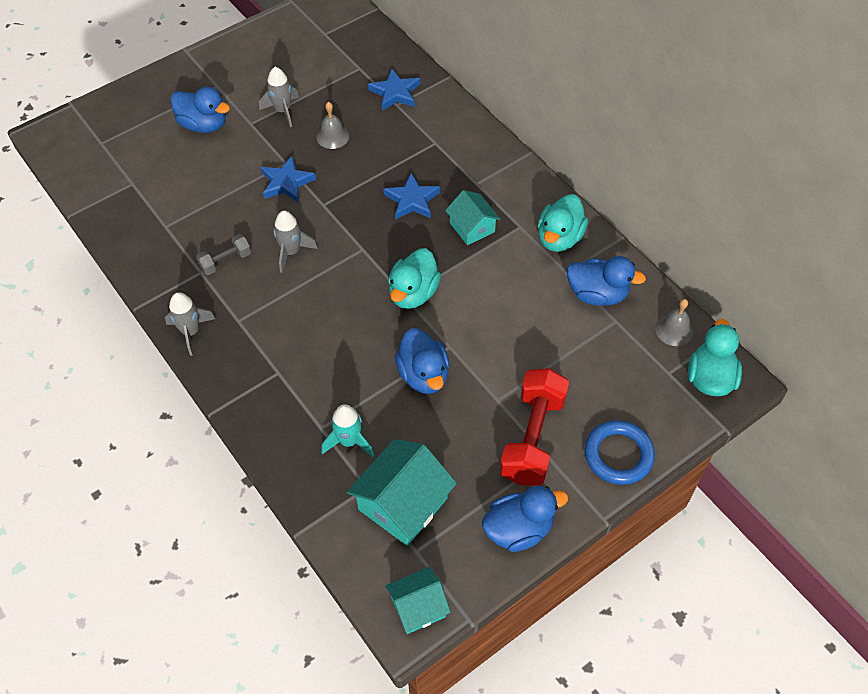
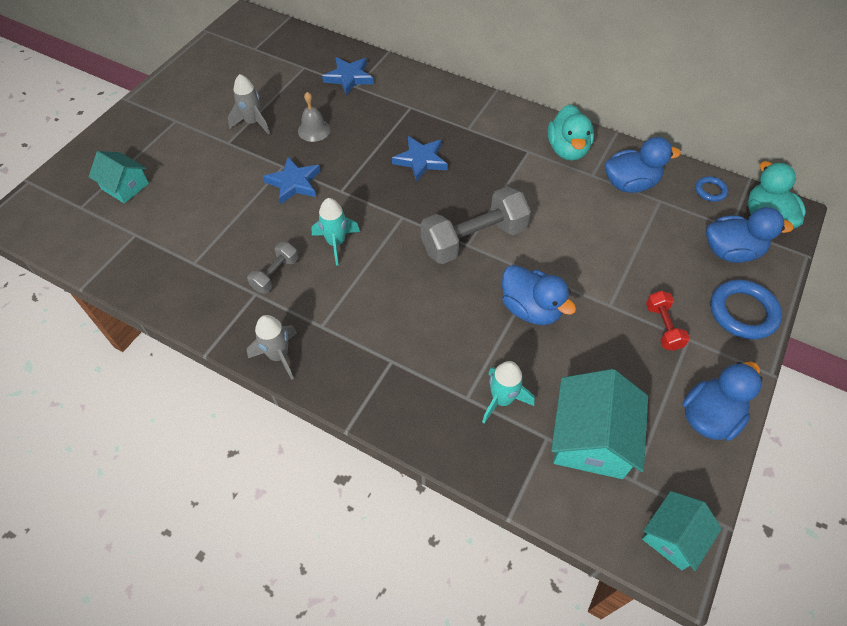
camera: 25 degrees left, 0 degrees up
(204, 125) = (181, 158): blue duck -> blue duck (731, 251)
(291, 252) = (336, 243): grey rocket -> turquoise rocket
(413, 293) = (473, 239): turquoise duck -> grey dumbbell
(472, 227) = (488, 165): turquoise house -> turquoise house (125, 186)
(532, 438) = (663, 327): red dumbbell -> red dumbbell, size x0.51
(674, 330) = (710, 191): grey bell -> blue ring

